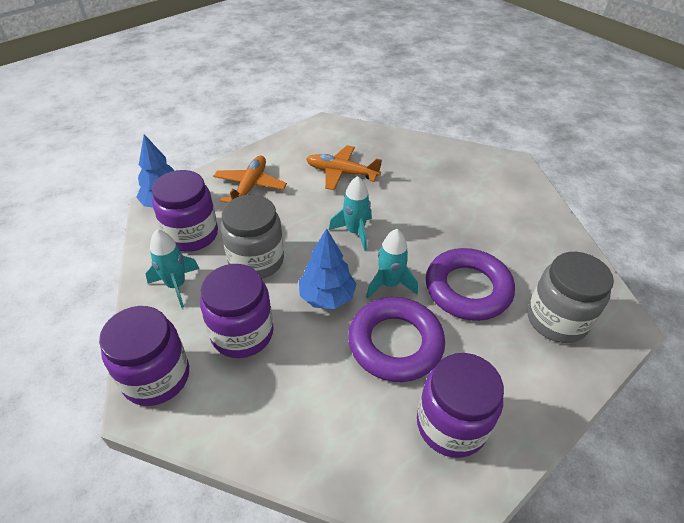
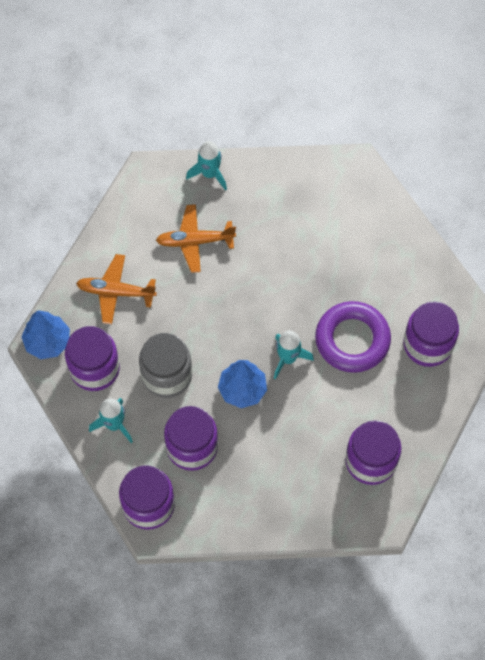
camera: 20 degrees left, 20 degrees up
(250, 187) = (115, 292): orange plane -> orange plane turned 75 degrees counterclockwise
(355, 232) = (237, 312): turquoise rocket -> turquoise rocket (209, 174)
(395, 343) = (311, 412): purple ring -> none
(556, 320) = (428, 344): grey jar -> purple jar

